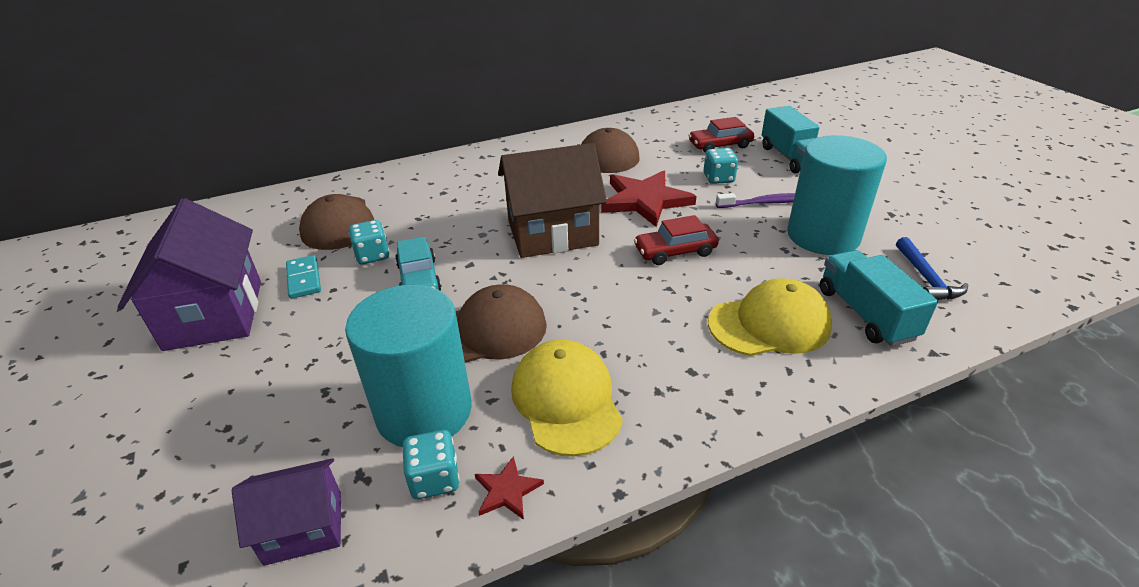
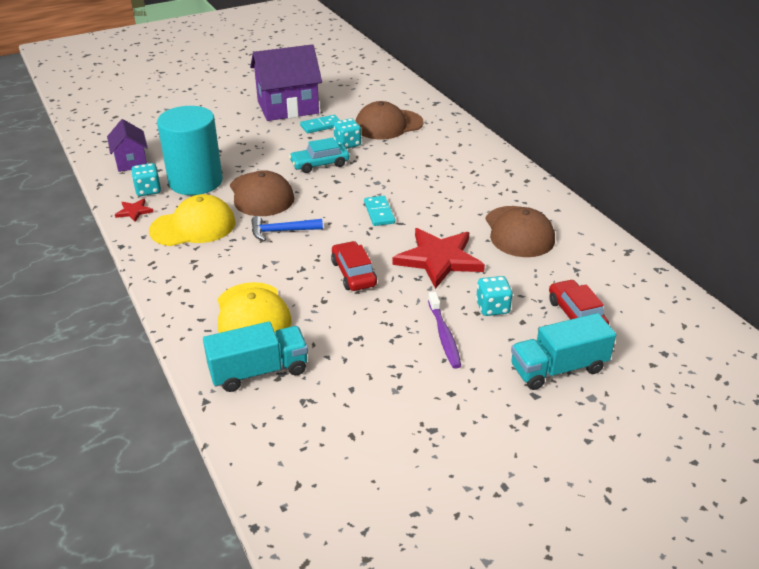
camera: 85 degrees right, 0 degrees up
(552, 233) = (379, 213): brown house -> turquoise domino
(823, 236) = (382, 366): turquoise cylinder -> none
(926, 278) = (308, 425): blue hammer -> blue hammer (282, 231)

